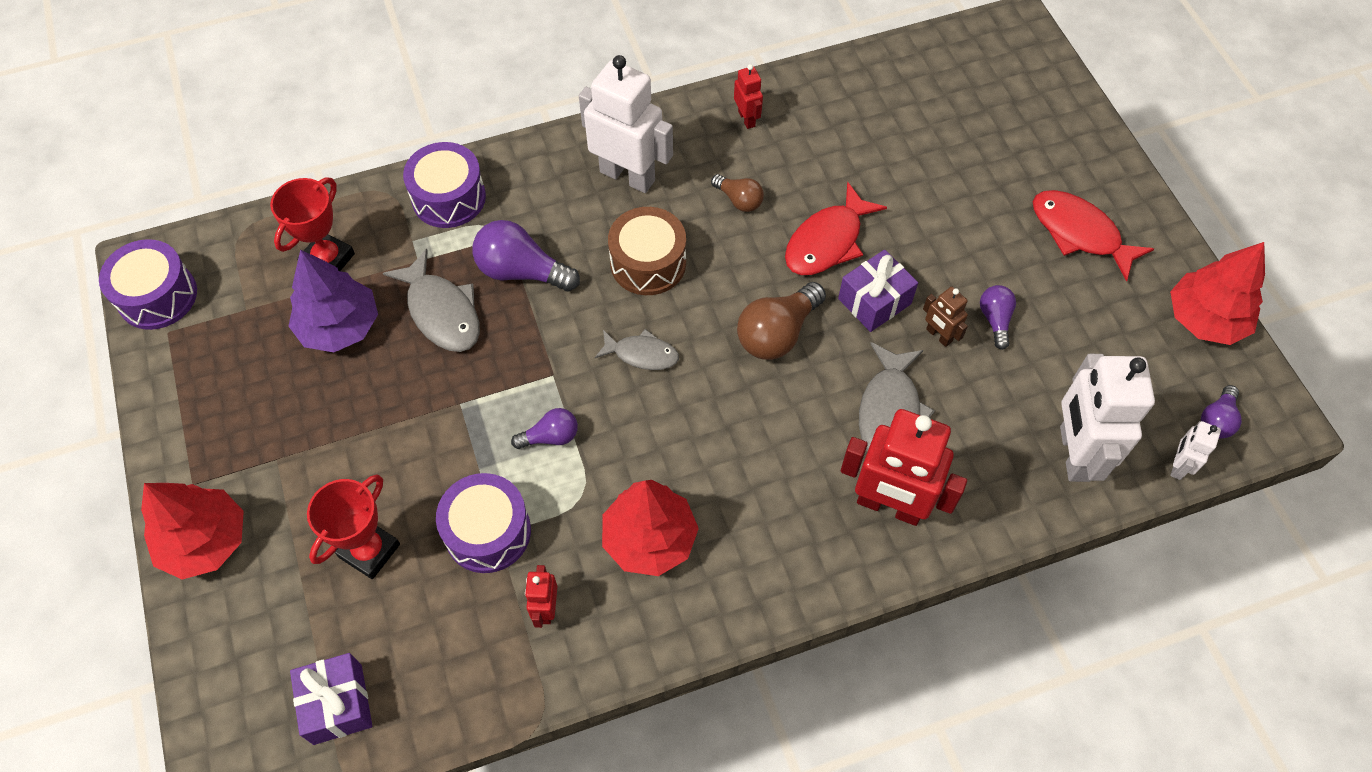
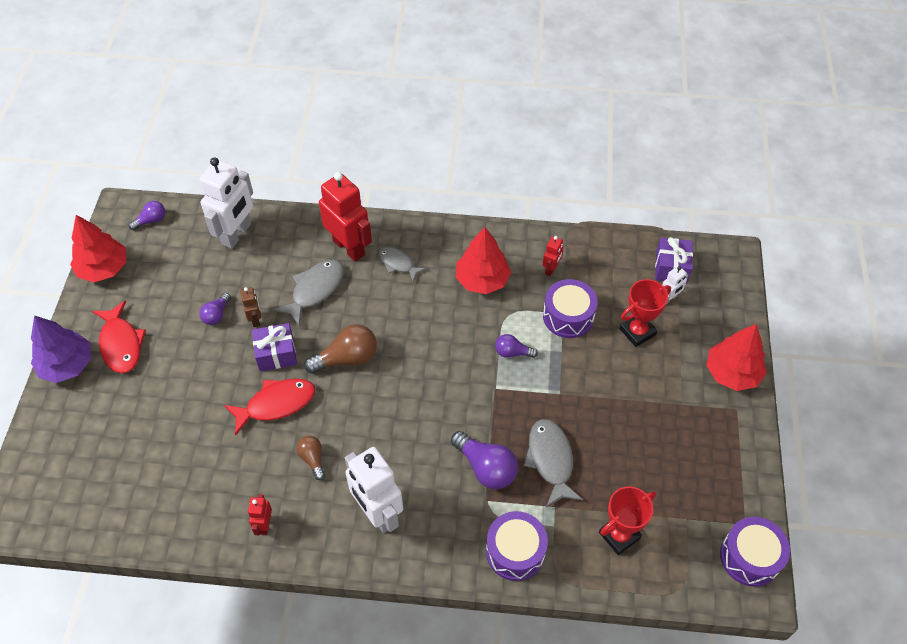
camera: 155 degrees left, 5 degrees down
(339, 326) = (622, 478): purple tree -> purple tree (67, 365)
(642, 354) = (435, 379): grey fish -> grey fish (398, 263)
(648, 263) = (399, 438): brown drum -> none
(1178, 466) = (191, 209): white robot -> white robot (669, 299)

